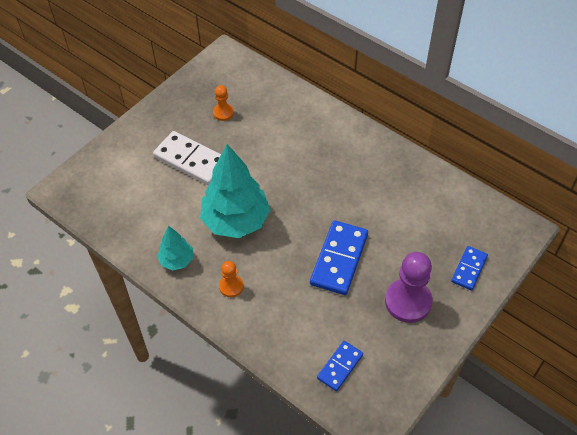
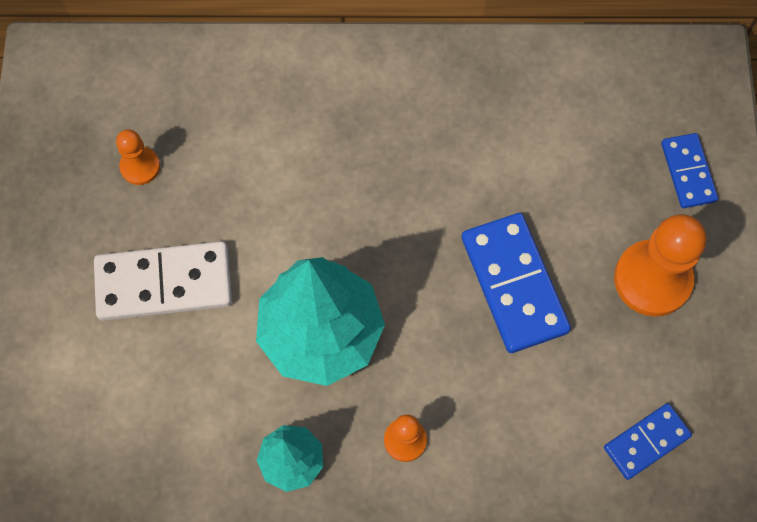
camera: 40 degrees left, 15 degrees up
(340, 366) = (646, 442): blue domino -> blue domino turned 60 degrees clockwise
(408, 301) = (652, 279): purple pawn -> orange pawn

